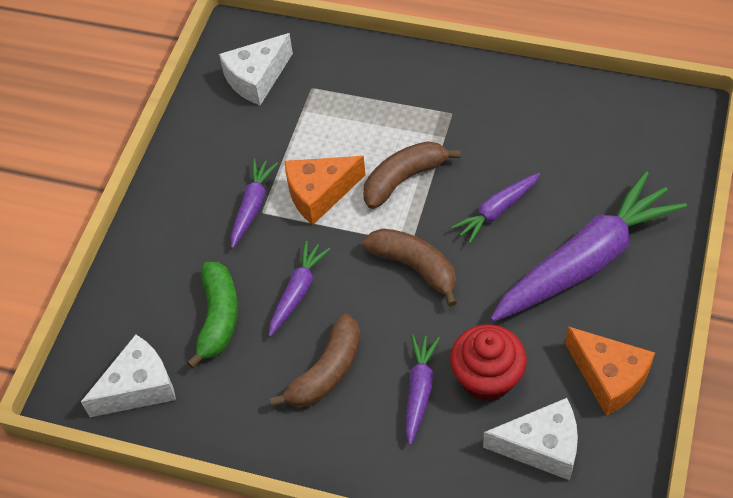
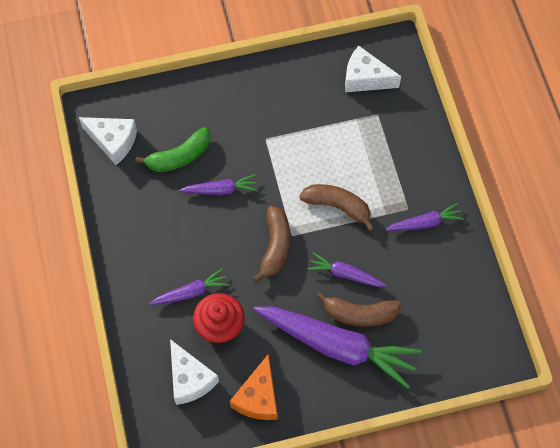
camera: 55 degrees right, 10 degrees up
(252, 206) = (266, 131): purple carrot -> purple carrot (425, 223)
(319, 194) = (297, 164): orange cheese -> none
(326, 372) = (175, 235): brown banana -> brown banana (359, 314)

